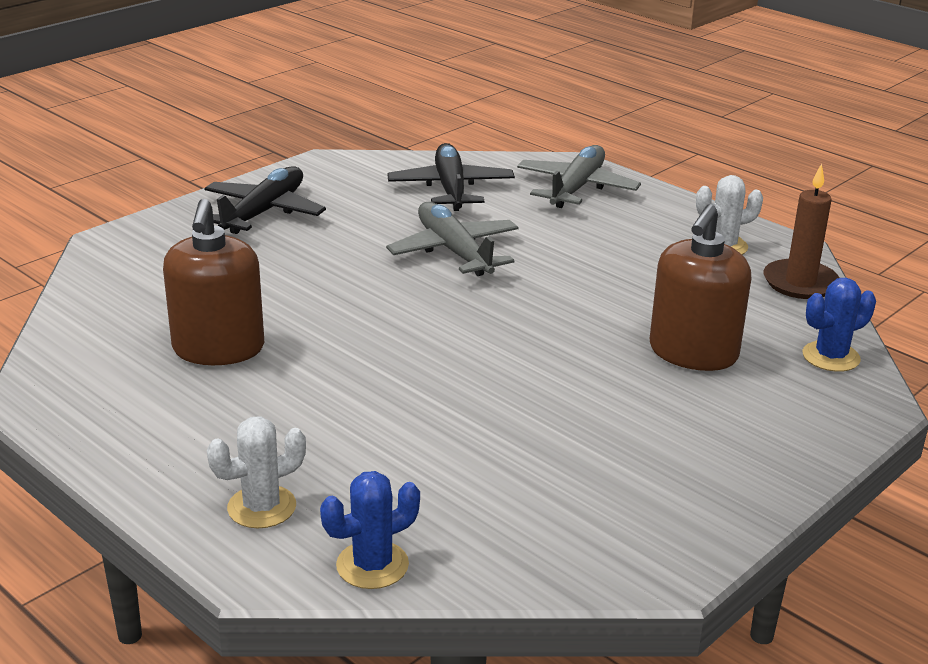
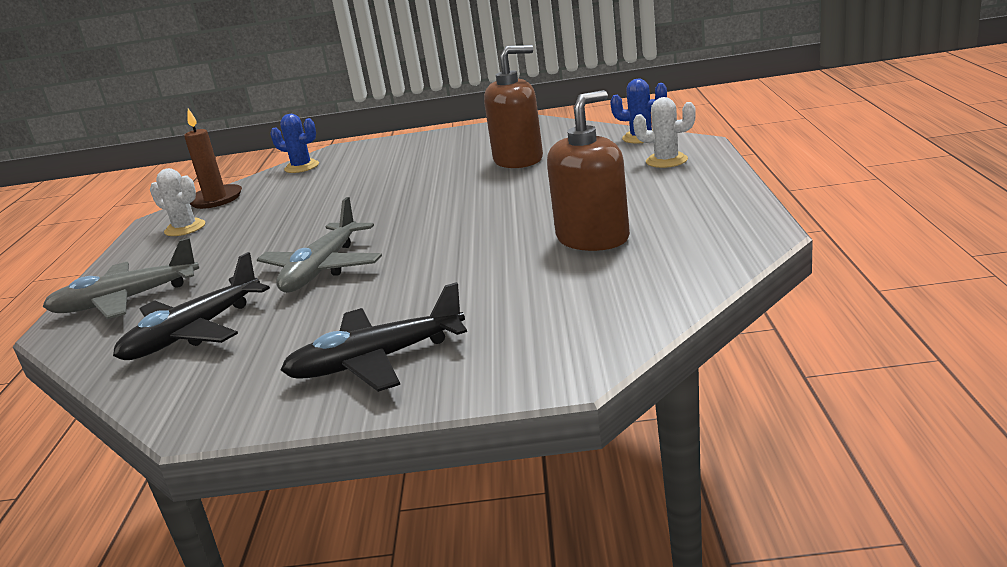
camera: 130 degrees left, 5 degrees down
(693, 353) = (349, 180): brown soap dispenser -> brown soap dispenser (518, 160)

